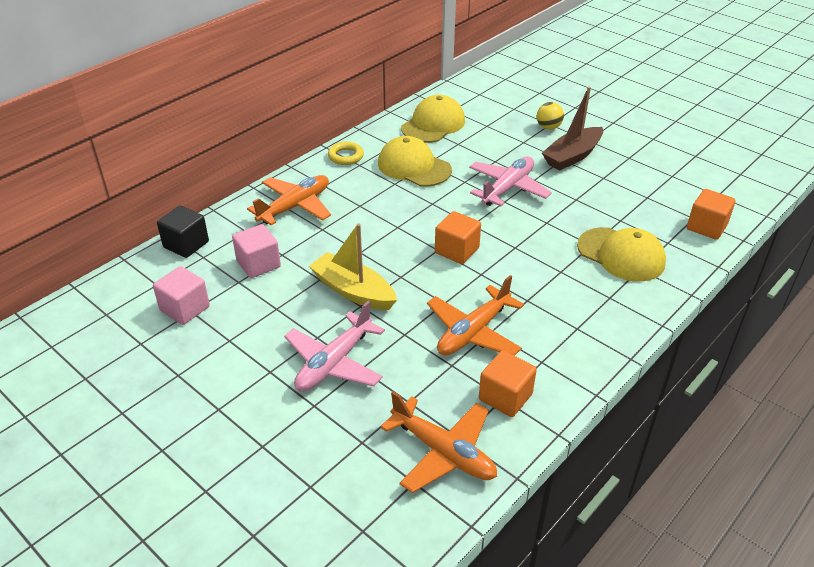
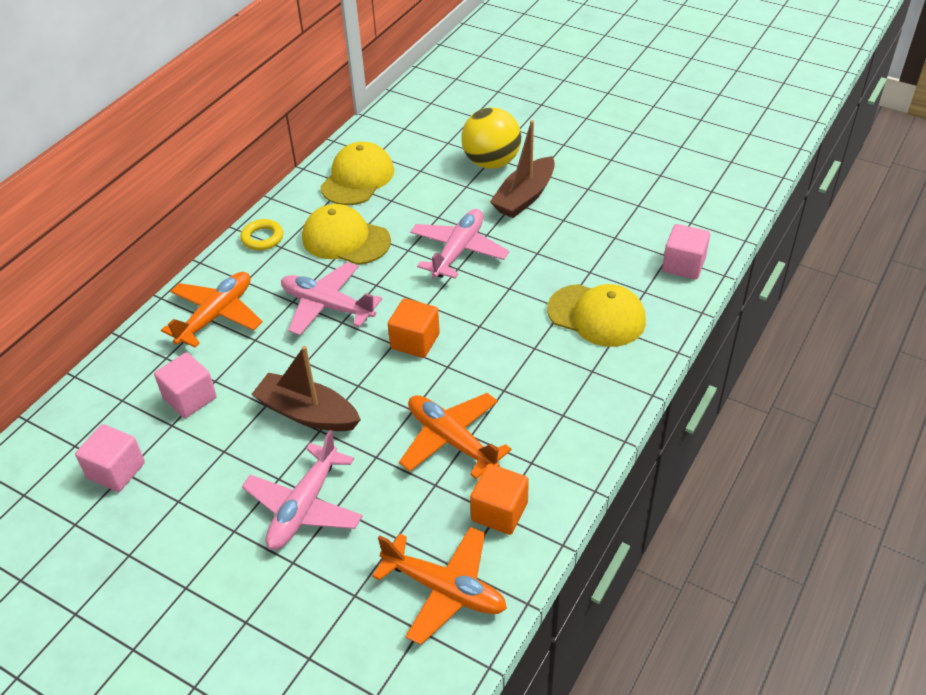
camera: 10 degrees left, 5 degrees up
(186, 244) = (97, 387): black cube -> none
(353, 291) = (307, 413): yellow boat -> brown boat
(388, 213) = (327, 306): none -> pink plane
(473, 332) = (451, 440): orange plane -> orange plane turned 105 degrees clockwise
(548, 127) = (491, 162): yellow ball -> yellow ball, size x1.88
(706, 227) = (683, 265): orange cube -> pink cube

